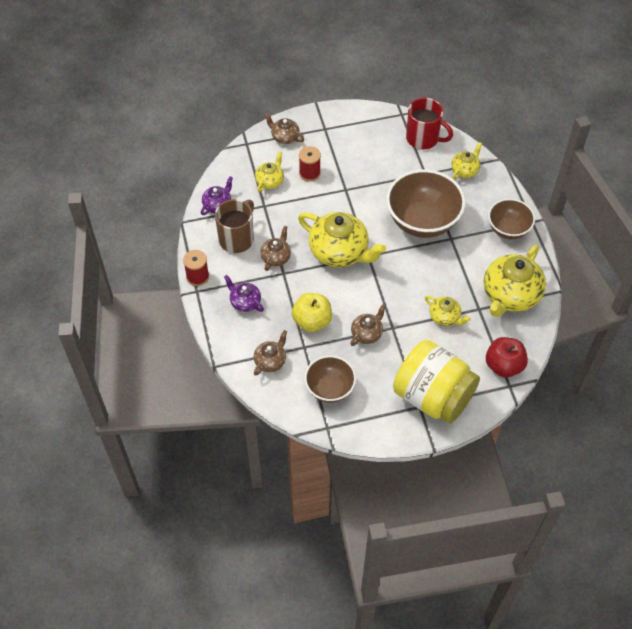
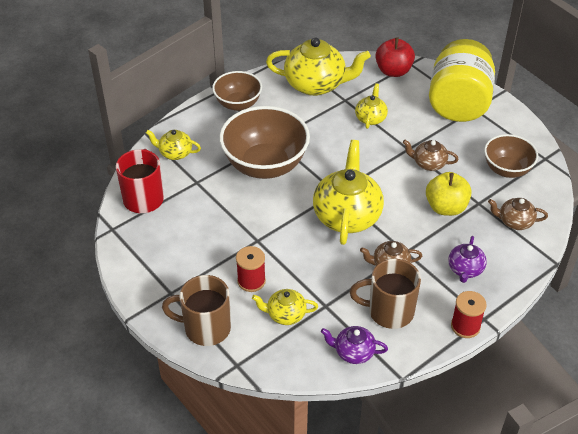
camera: 115 degrees left, 10 degrees down
(284, 137) = (205, 328): brown teapot -> brown mug

